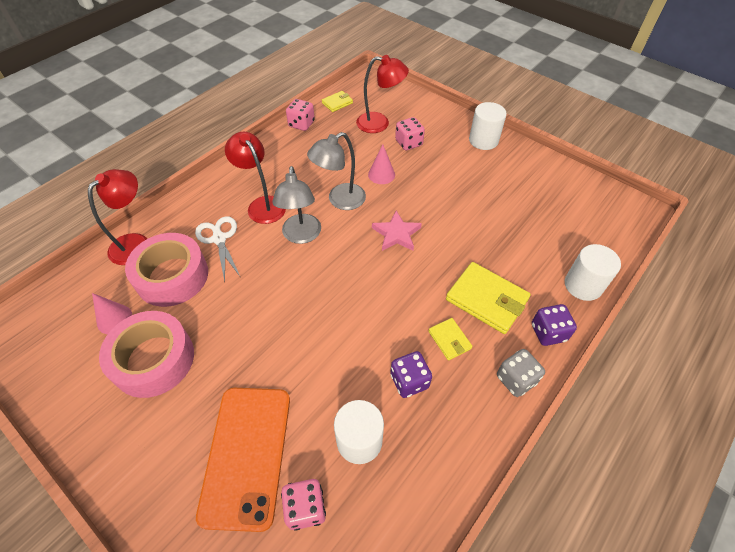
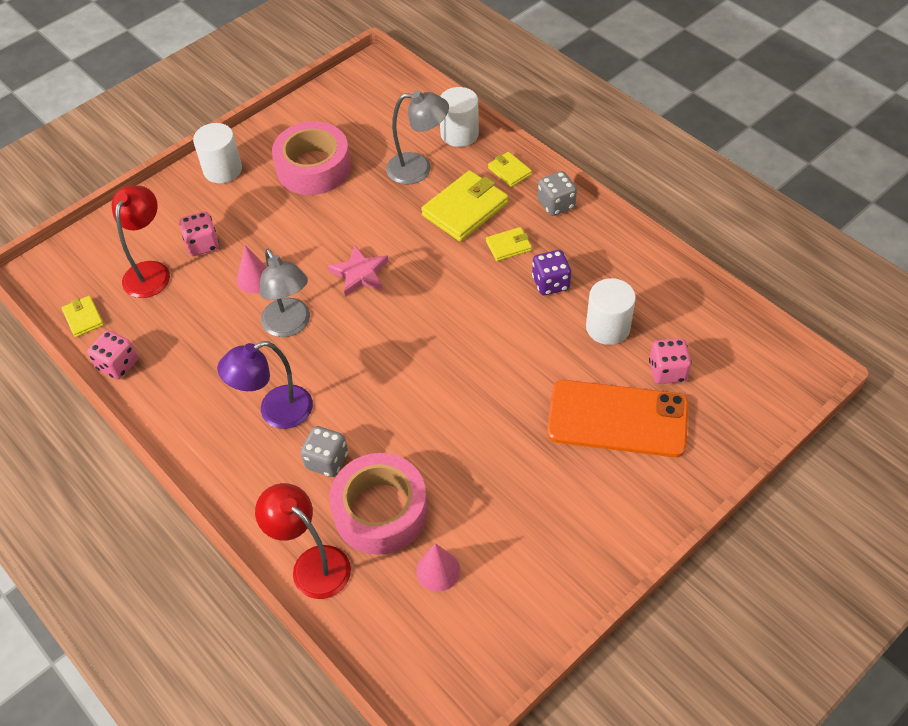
camera: 80 degrees left, 0 degrees up
(153, 359) = (501, 517): pink tape -> pink tape (313, 168)
(219, 239) = (327, 461): white scissors -> grey dice
(262, 204) = (275, 412): red lamp -> purple lamp
(301, 236) = (341, 368): grey lamp -> grey lamp (418, 169)
(548, 332) = (509, 171): purple dice -> yellow wallet

